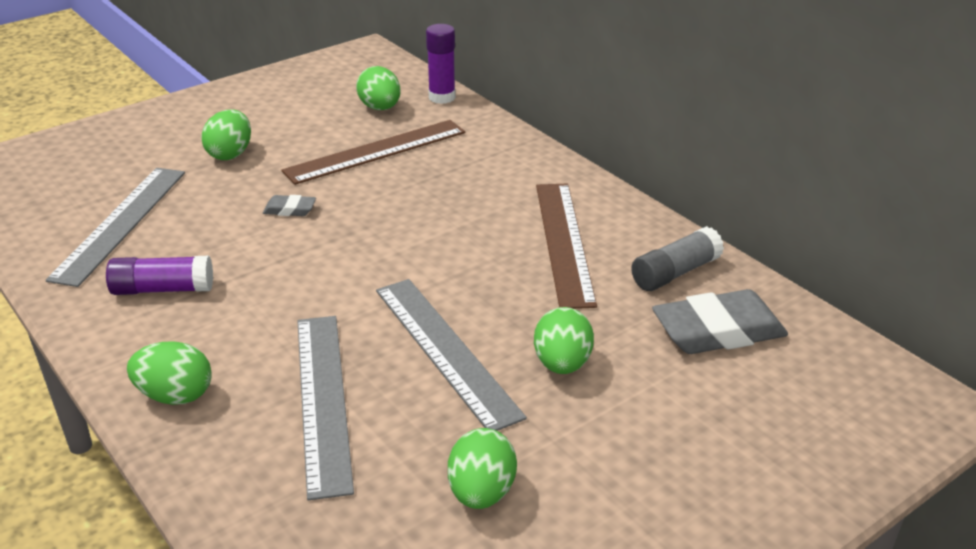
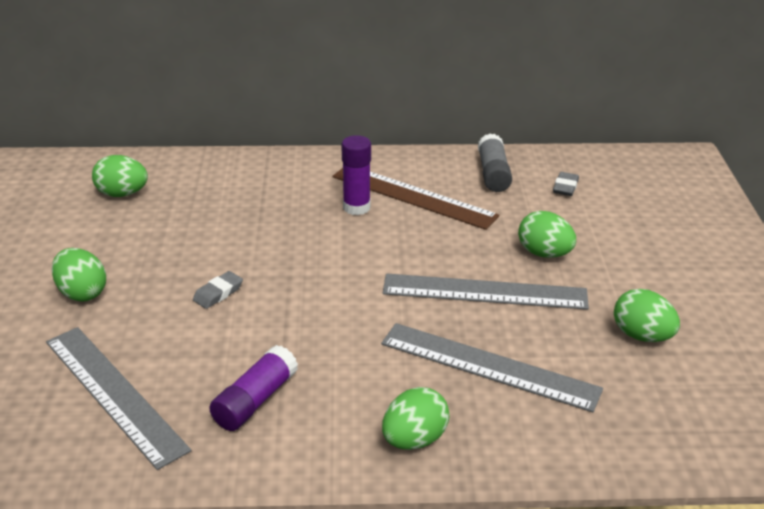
camera: 55 degrees left, 0 degrees up
(376, 151) = (187, 221): brown ruler -> none
(442, 97) = (150, 162): purple glue stick -> purple glue stick (356, 207)
(718, 331) = (565, 187): grey eraser -> grey eraser, size x0.47

